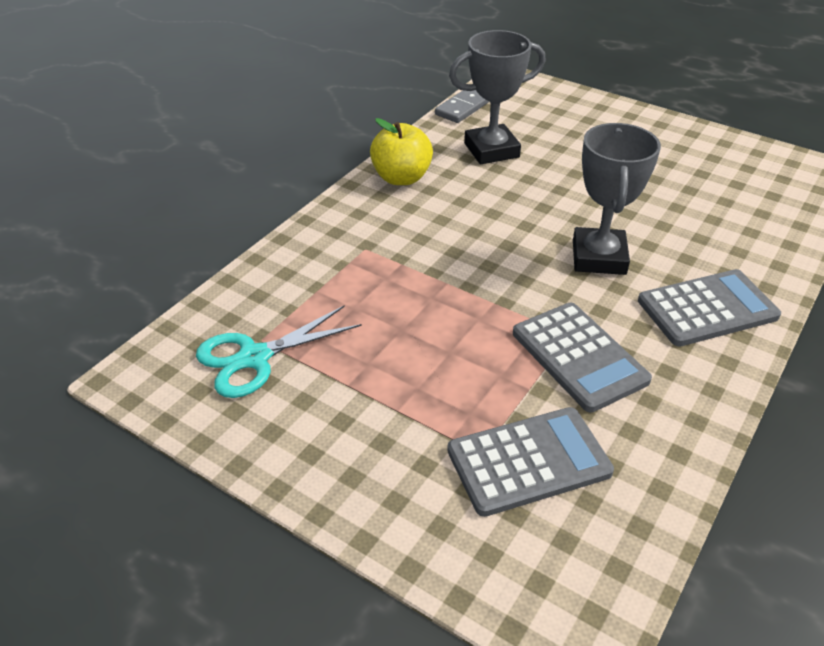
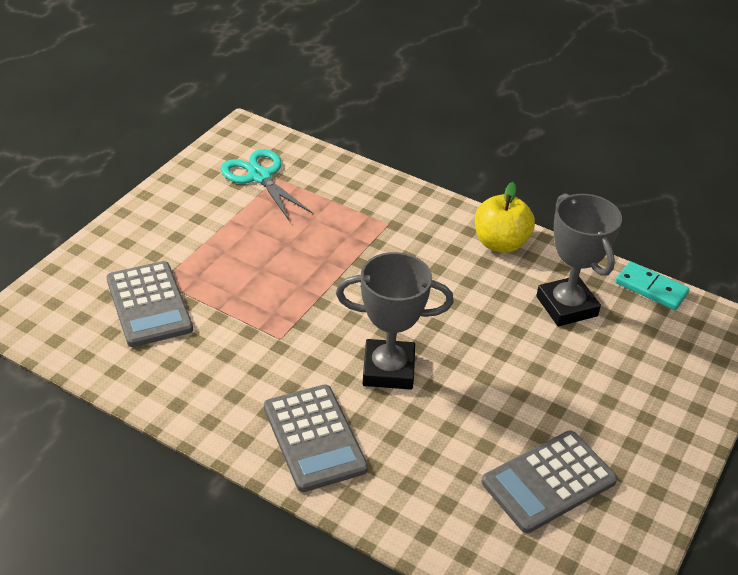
camera: 85 degrees right, 0 degrees up
(463, 108) = (651, 288): grey domino -> turquoise domino
(579, 357) = (253, 341): grey calculator -> grey calculator (548, 482)

